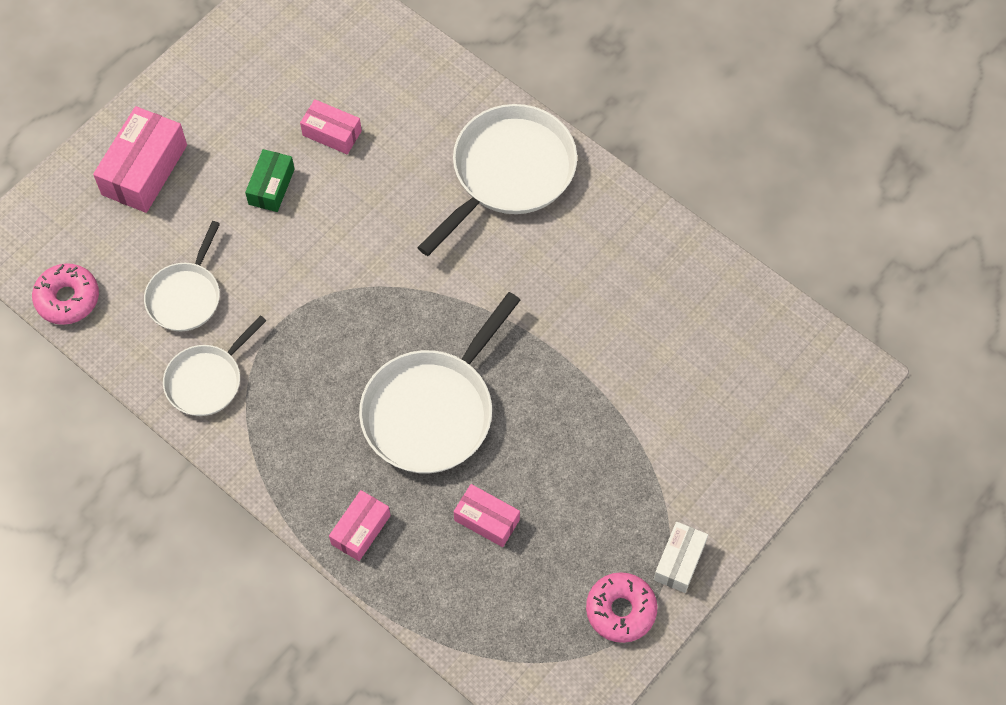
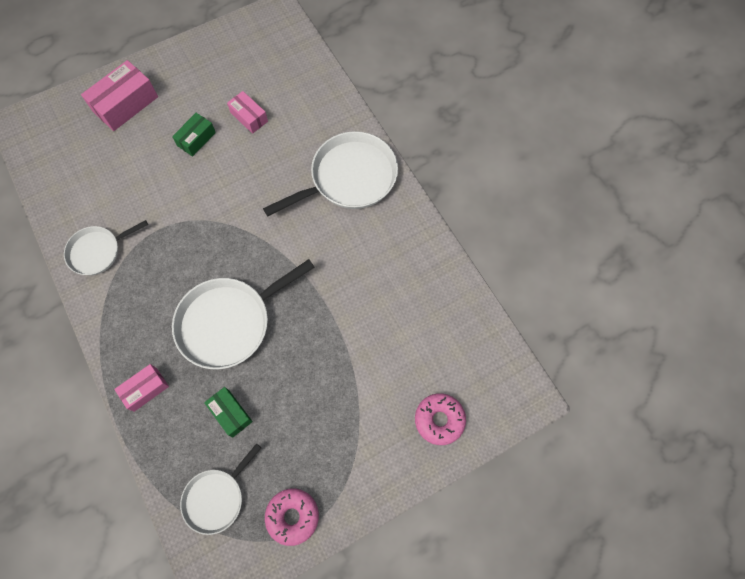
camera: 20 degrees right, 5 degrees up
(67, 298) = (41, 170): pink donut -> pink donut (439, 420)
(186, 296) = (111, 192): white pan -> white pan (216, 498)
(486, 520) = (230, 413): pink box -> green box
(679, 561) = (349, 494): white box -> none

